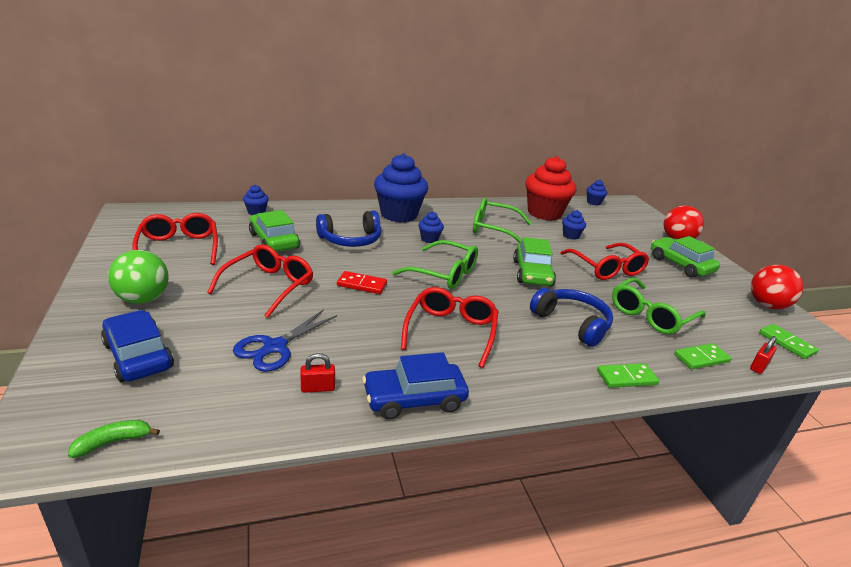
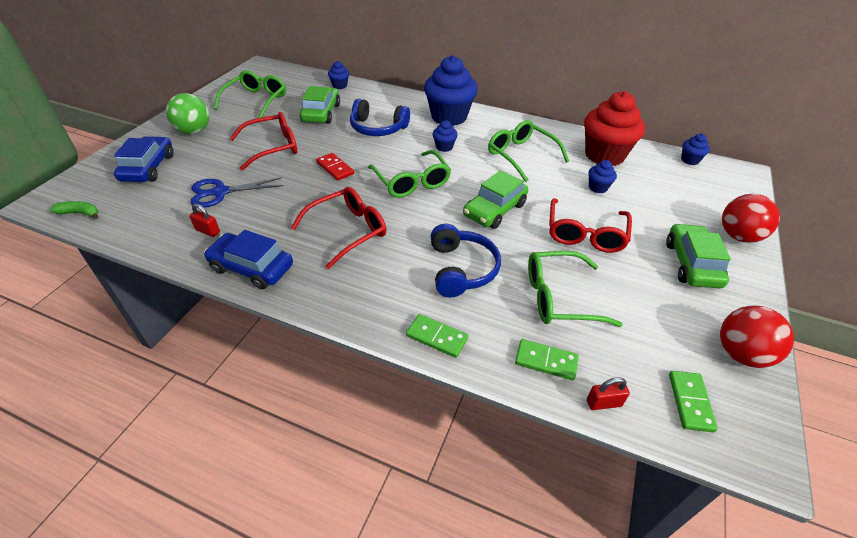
camera: 40 degrees right, 15 degrees up
(179, 248) = (256, 100): red glasses -> green glasses

